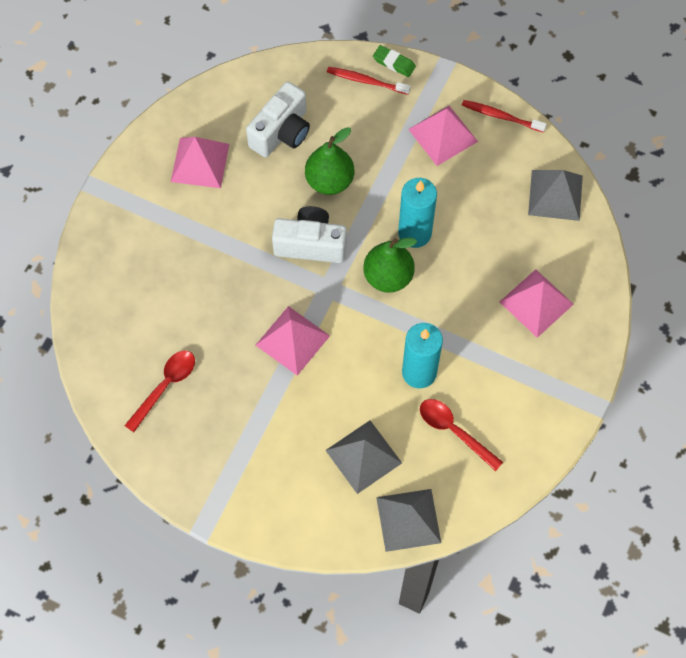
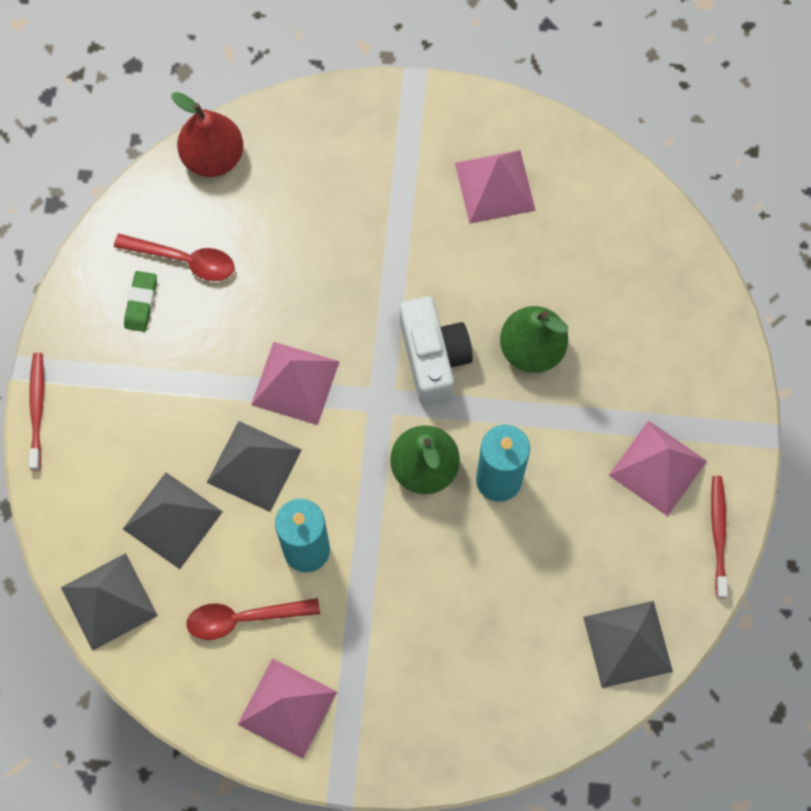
camera: 70 degrees right, 5 degrees up
(92, 340) = (213, 157): none -> red pear
(281, 132) = (578, 266): white camera -> none
(344, 388) = (254, 465): none -> grey pyramid
(366, 81) = (697, 342): red toothbrush -> red toothbrush (37, 408)
(394, 63) = (740, 368): green eraser -> green eraser (141, 303)
(454, 431) = (243, 618): red spoon -> red spoon turned 120 degrees counterclockwise
(536, 302) = (458, 667): pink pyramid -> pink pyramid (287, 708)

